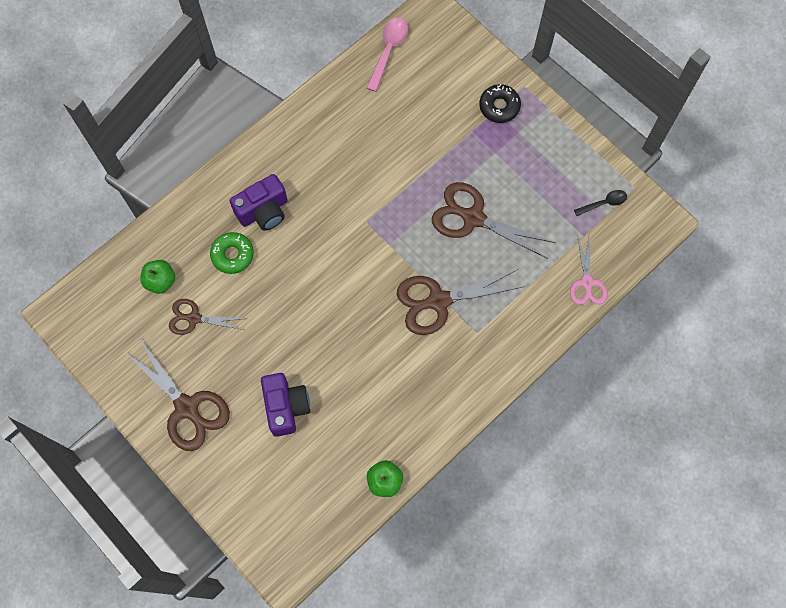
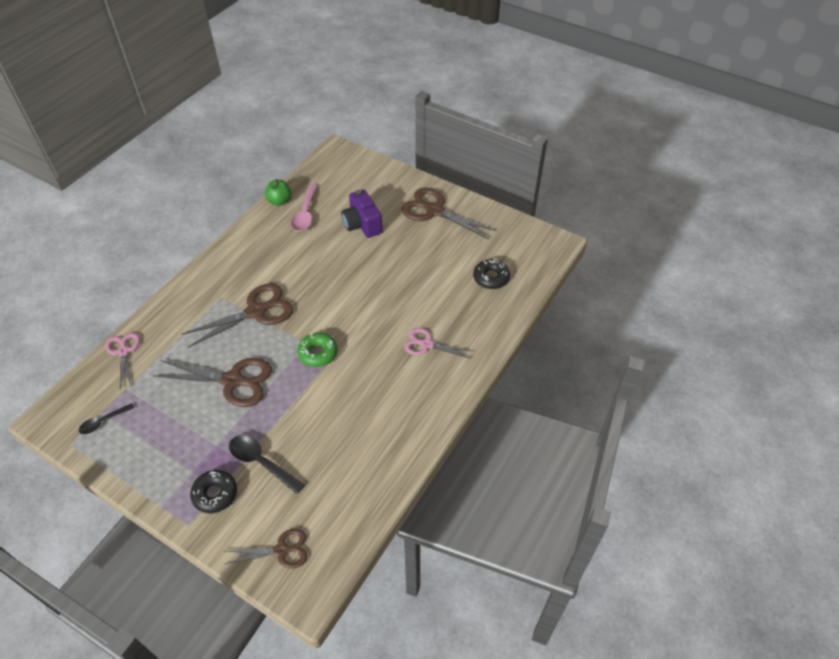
camera: 165 degrees right, 20 degrees down
(160, 281) = (491, 278): green apple -> black donut
(194, 318) = (453, 260): brown scissors -> brown scissors (281, 550)
(232, 255) = (440, 307): green donut -> green donut (318, 353)
(264, 211) = (427, 344): purple camera -> pink scissors
(388, 51) = (348, 528): pink spoon -> pink spoon (305, 213)
(454, 125) = (261, 462): none -> black spoon

